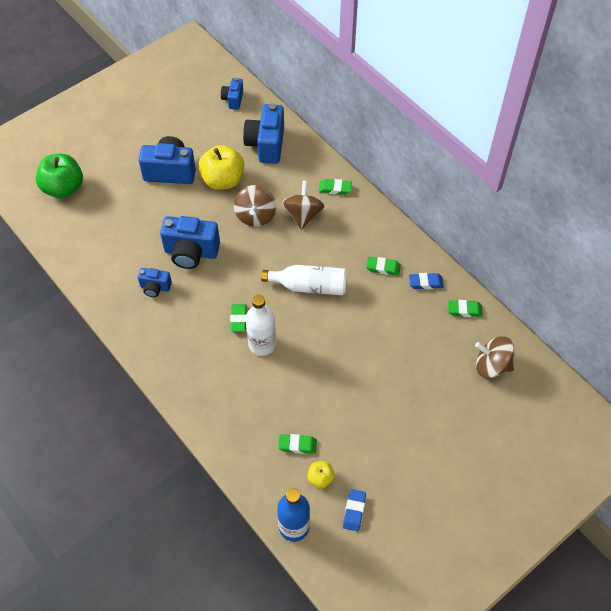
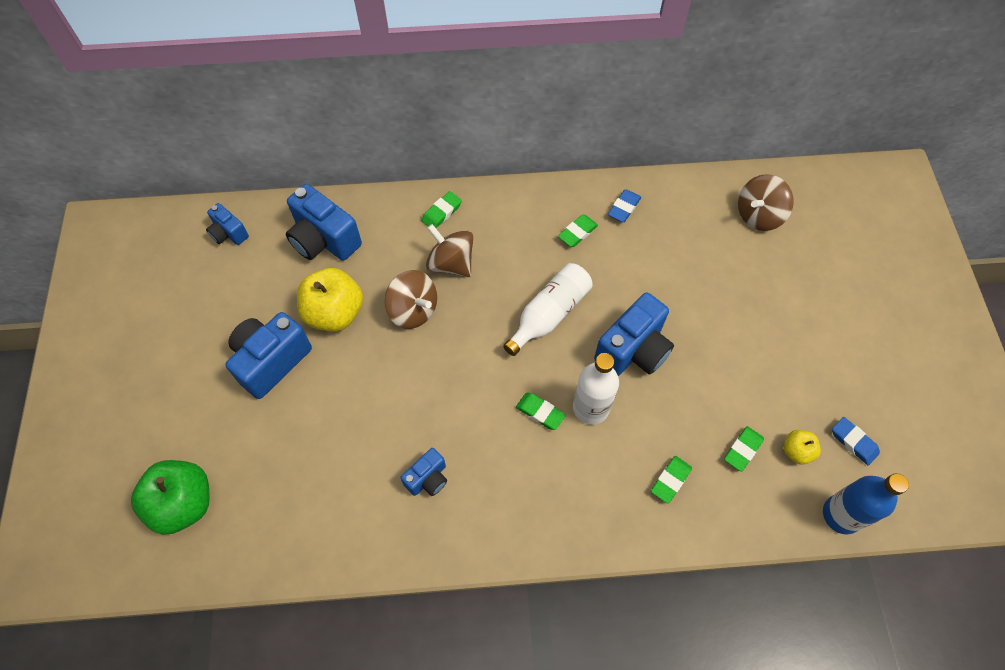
camera: 55 degrees left, 5 degrees up
(191, 252) = (409, 408): blue camera -> blue camera (633, 350)
(464, 310) = (679, 196): green eraser -> green eraser (670, 480)

